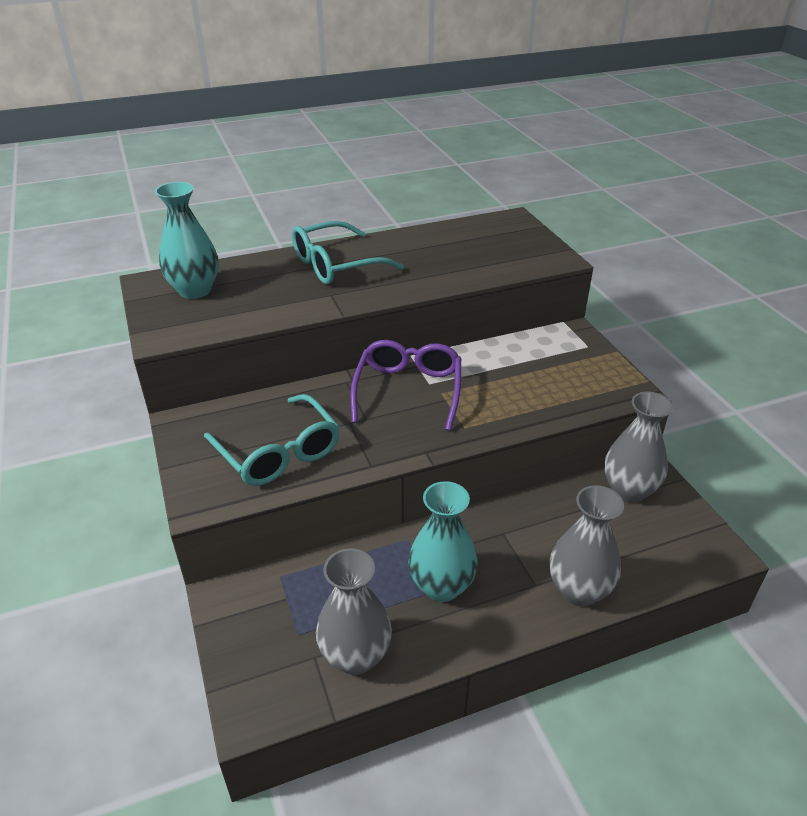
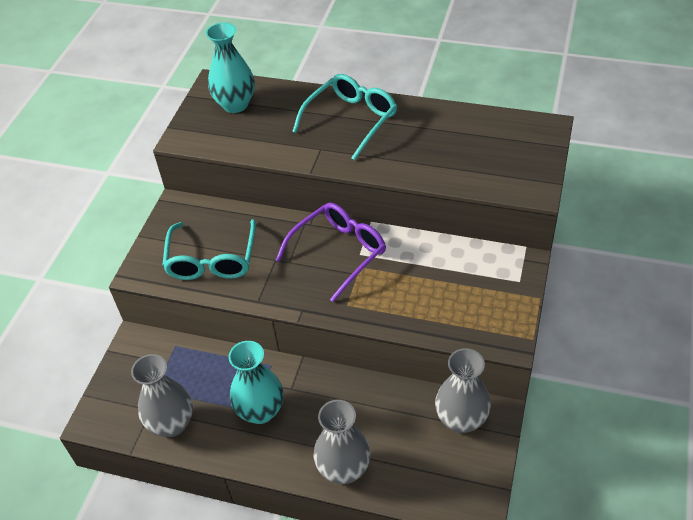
camera: 40 degrees right, 10 degrees up
(336, 265) = (351, 120): turquoise glasses -> turquoise glasses turned 120 degrees clockwise

